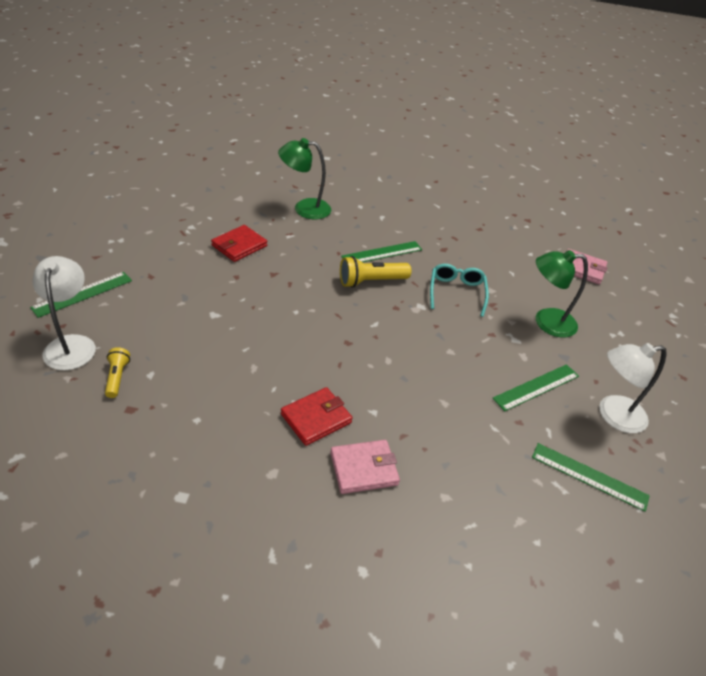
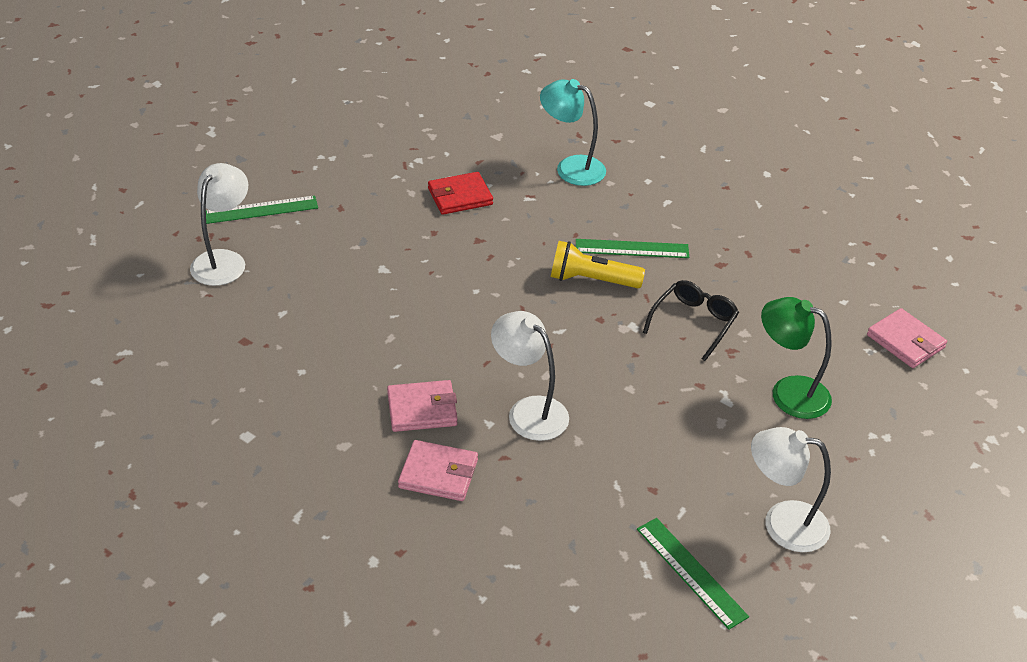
camera: 30 degrees right, 0 degrees up
(117, 377) = (249, 306): yellow flashlight -> none
(304, 208) = (571, 167): green lamp -> turquoise lamp
(316, 418) = (422, 409): red wallet -> pink wallet
(395, 392) = (529, 411): none -> white lamp
(456, 293) = (693, 323): turquoise glasses -> black glasses
(536, 387) = (707, 461): green ruler -> none

